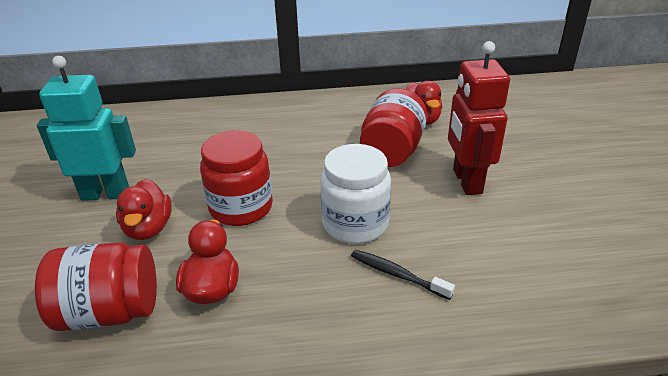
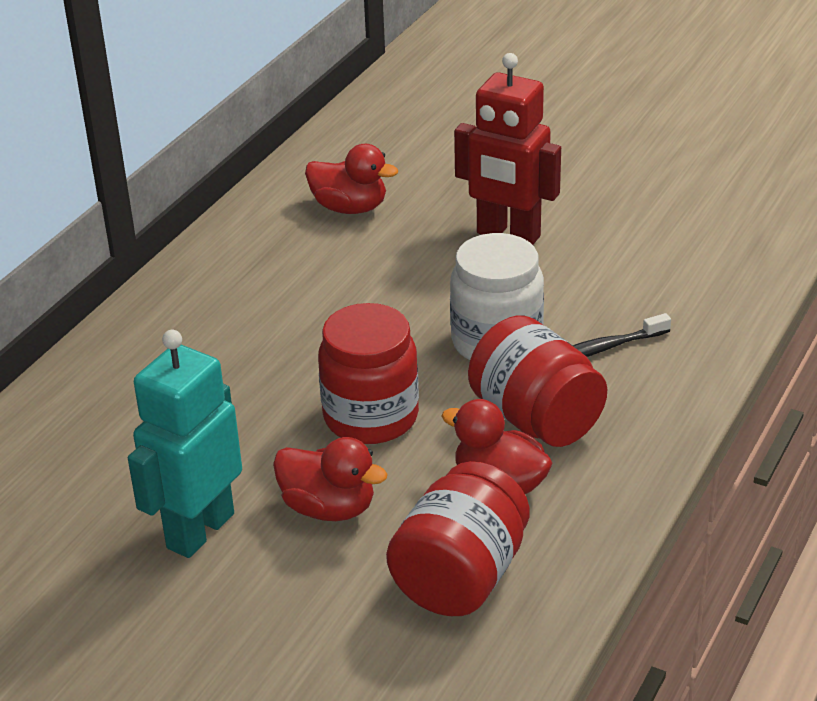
camera: 55 degrees left, 0 degrees up
(392, 151) = (390, 258): red jar -> red jar (536, 418)

